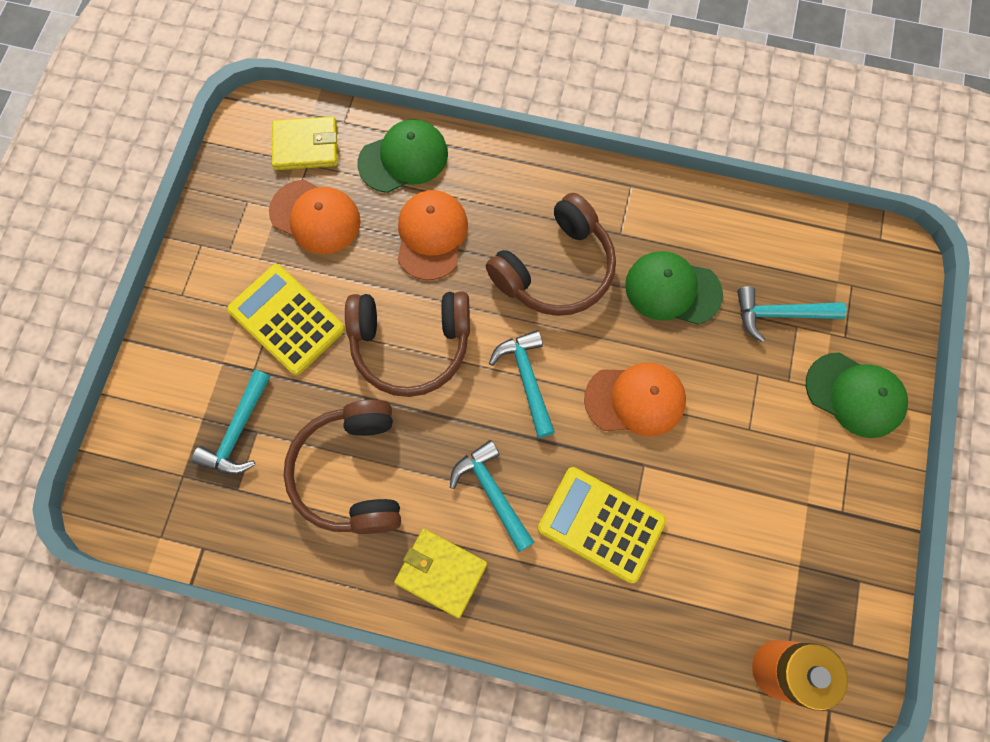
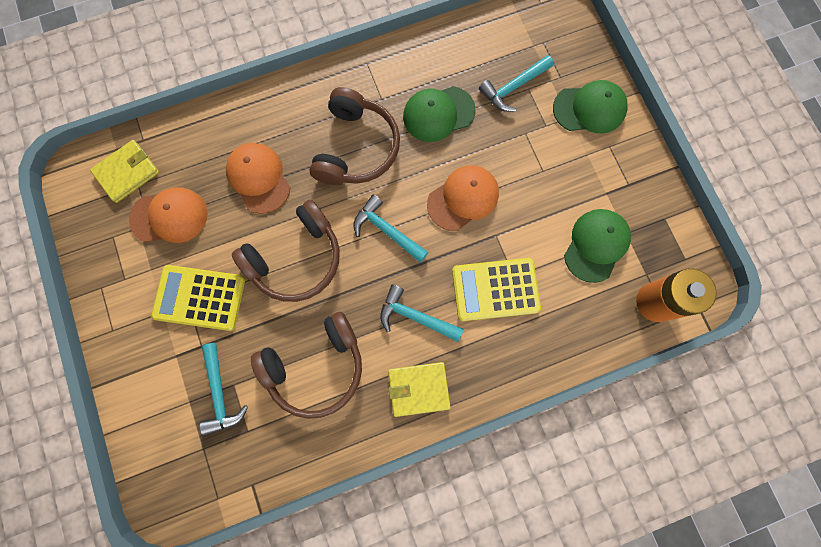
camera: 35 degrees left, 5 degrees up
(351, 473) = (316, 367): brown headphones -> brown headphones turned 75 degrees counterclockwise
(403, 158) = (202, 138): green cap -> green cap (596, 245)

